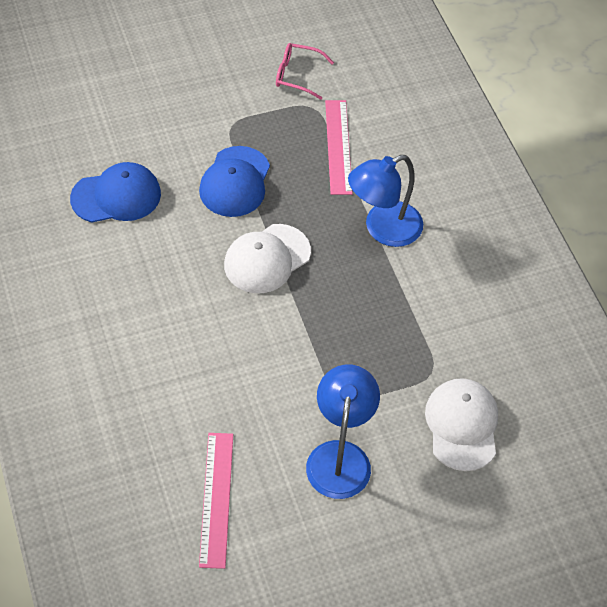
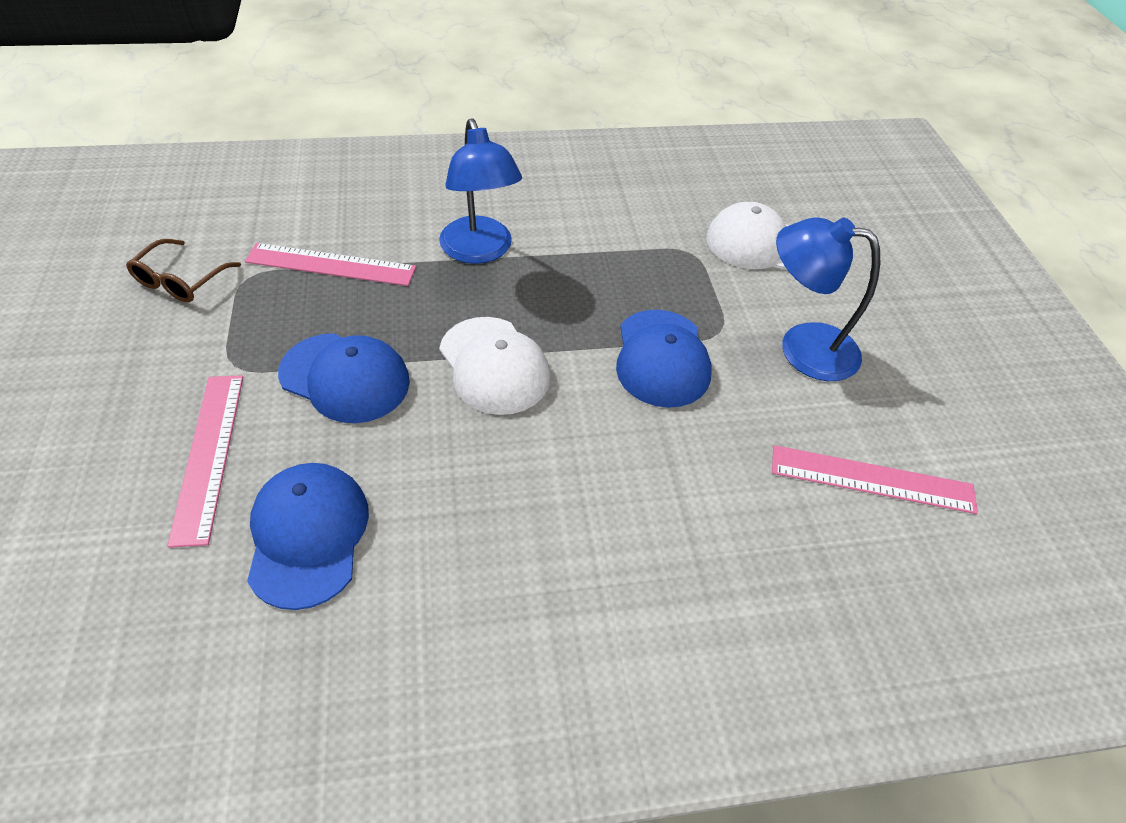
camera: 80 degrees left, 5 degrees down
(161, 136) = (209, 455): none -> pink ruler
(297, 75) = (181, 280): pink glasses -> brown glasses
(301, 359) = (662, 358): none -> blue cap

